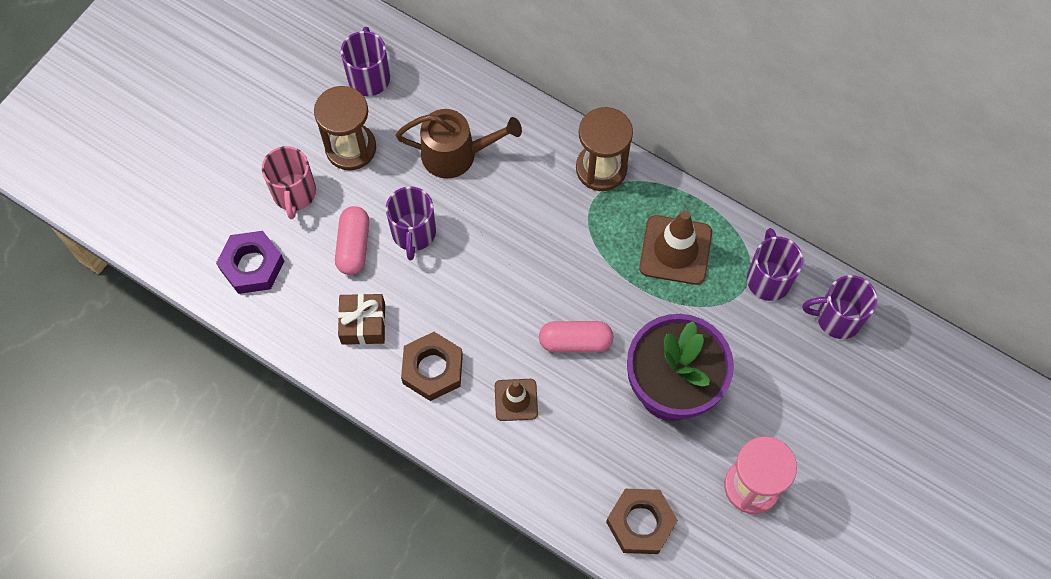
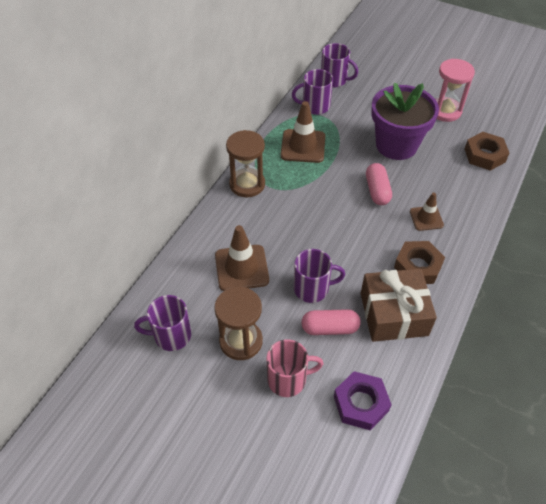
camera: 95 degrees left, 15 degrees down
(363, 324) = (393, 314): brown gift -> brown gift, size x1.70
(456, 154) = (241, 268): brown watering can -> brown traffic cone
(837, 318) = (334, 80): purple mug -> purple mug turned 60 degrees counterclockwise

